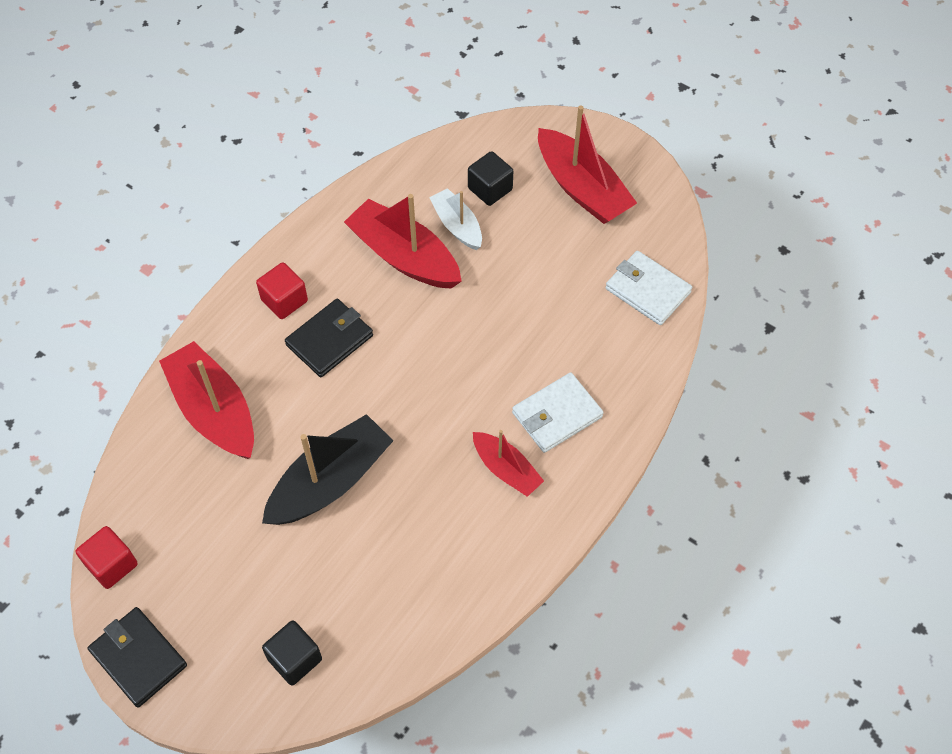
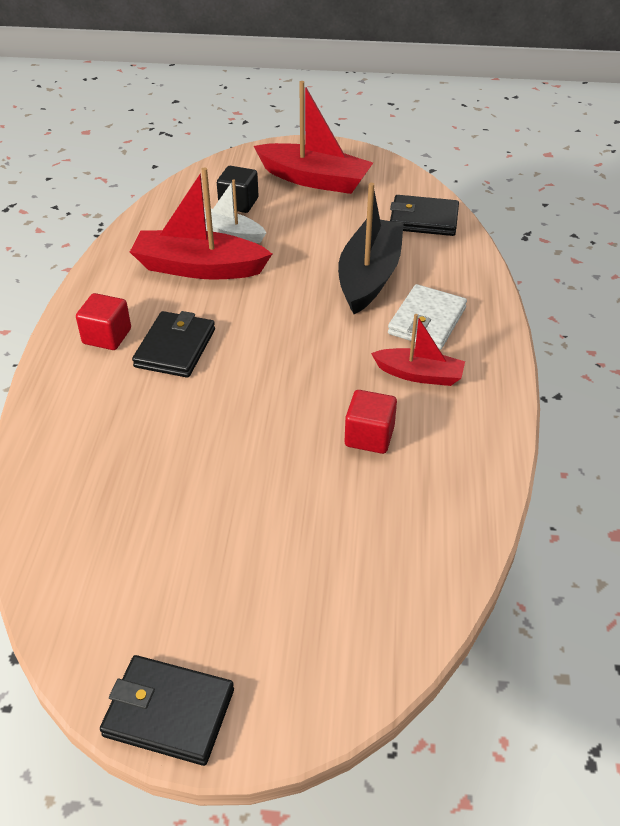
camera: 30 degrees left, 15 degrees down
(112, 565) = (70, 634): red cube -> red cube (369, 436)
(214, 411) = (95, 446): red boat -> none
(295, 659) = (349, 620): black cube -> none
(330, 481) = (262, 452): black boat -> black boat (369, 276)
(647, 290) = (423, 219): white wallet -> black wallet

